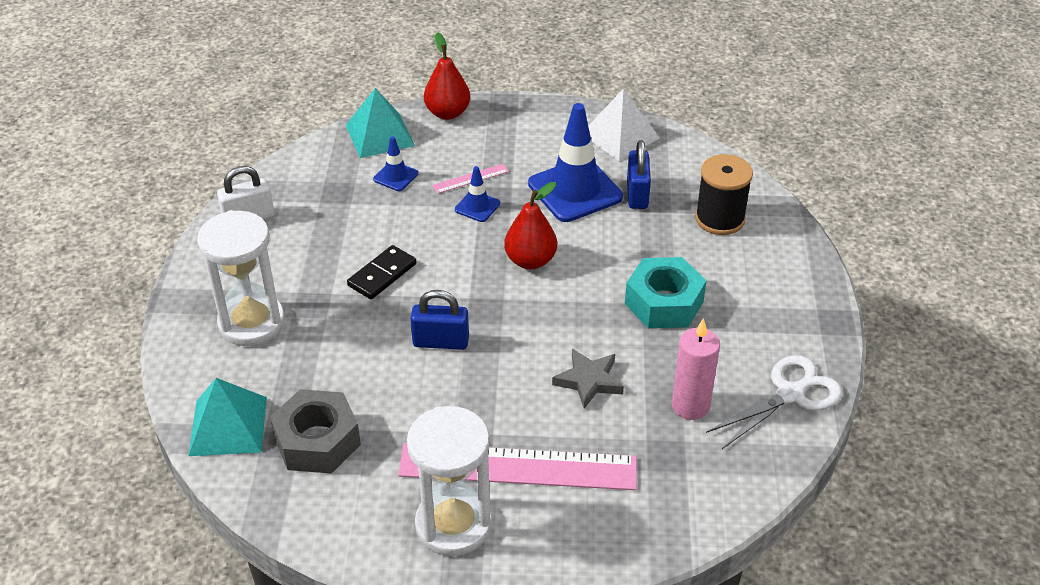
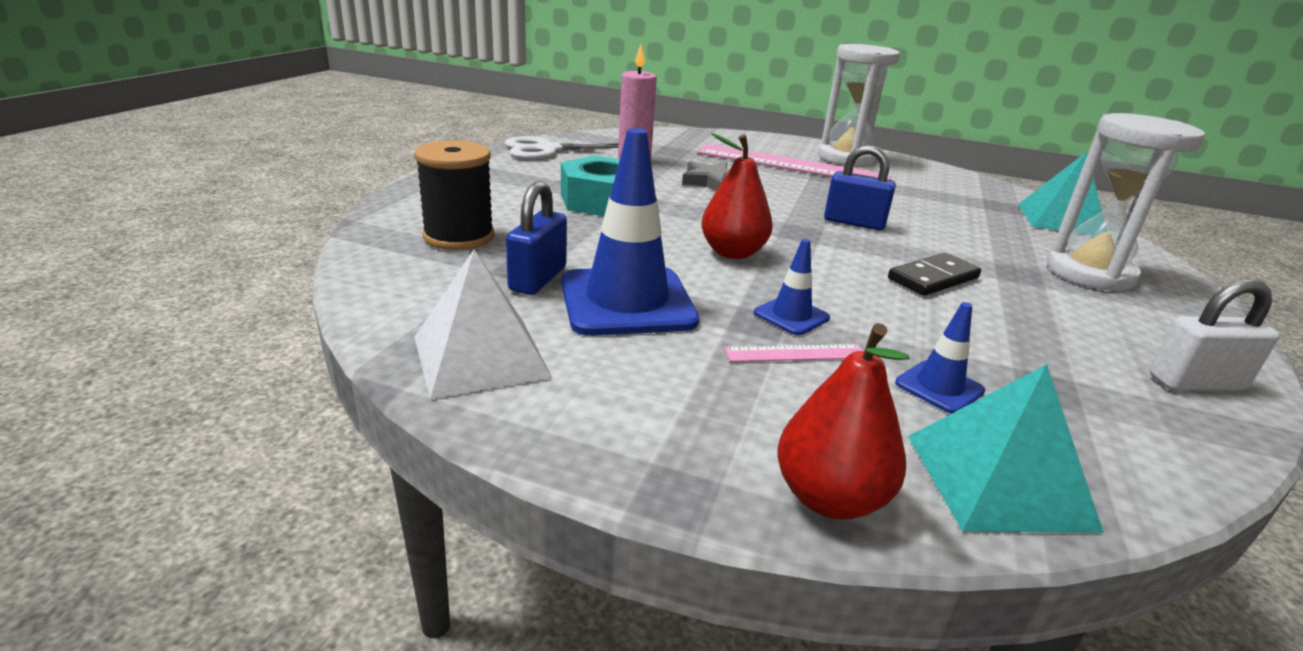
camera: 165 degrees left, 15 degrees down
(317, 441) = (967, 200): grey nut -> none

